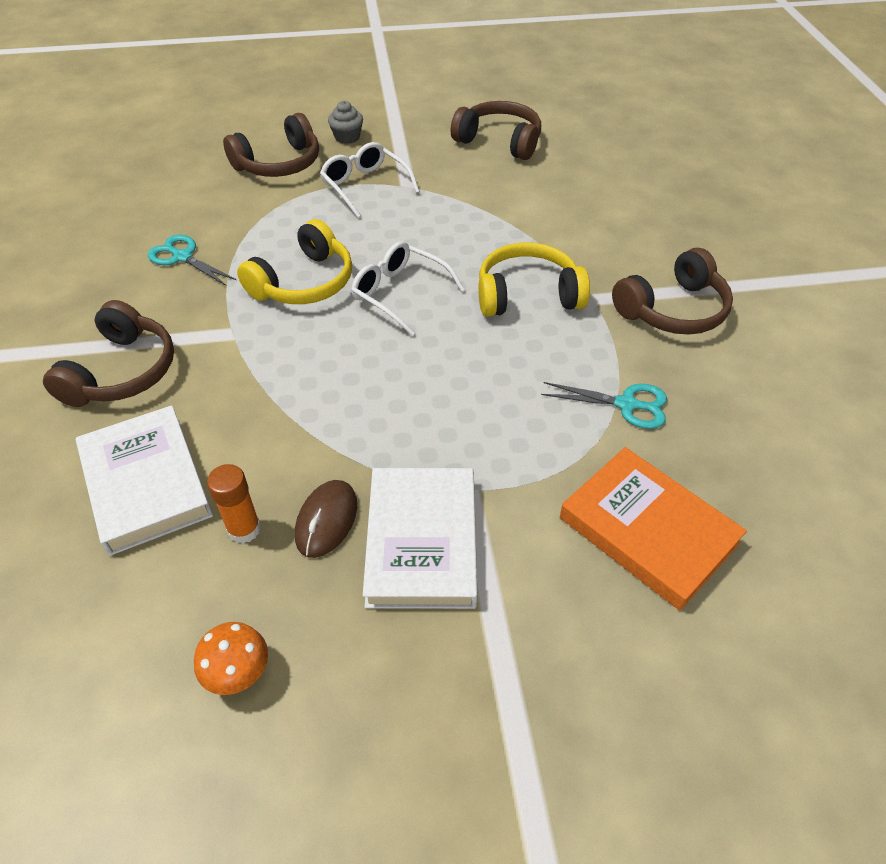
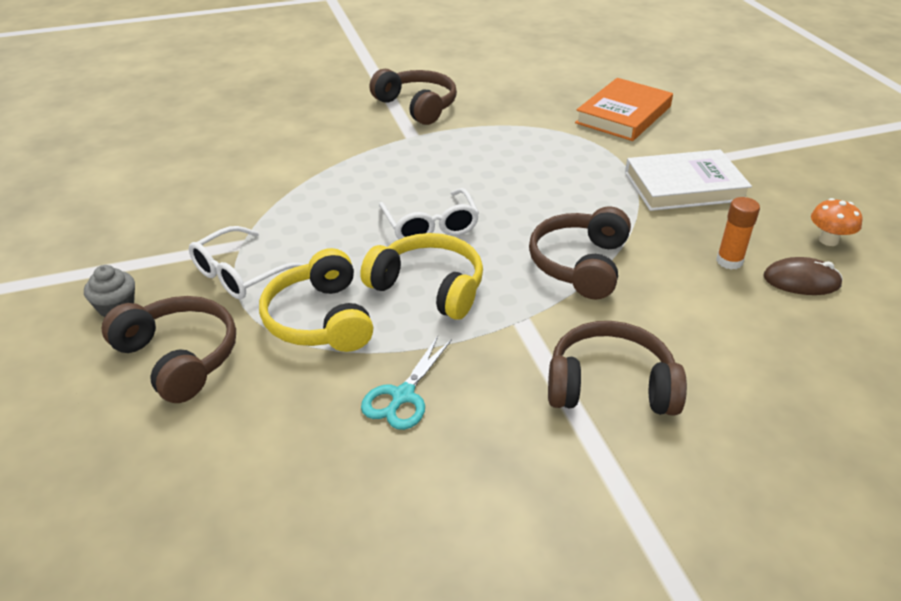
camera: 100 degrees left, 10 degrees down
(146, 483) = (725, 325): white book -> none
(326, 520) = (695, 226): brown mouse -> brown mouse (801, 281)
(400, 293) = (430, 226): white glasses -> white glasses turned 45 degrees counterclockwise
(499, 141) = (150, 194): brown headphones -> brown headphones (580, 264)
(527, 295) = (415, 163): yellow headphones -> yellow headphones (320, 319)
(626, 404) = (523, 122): turquoise scissors -> none

